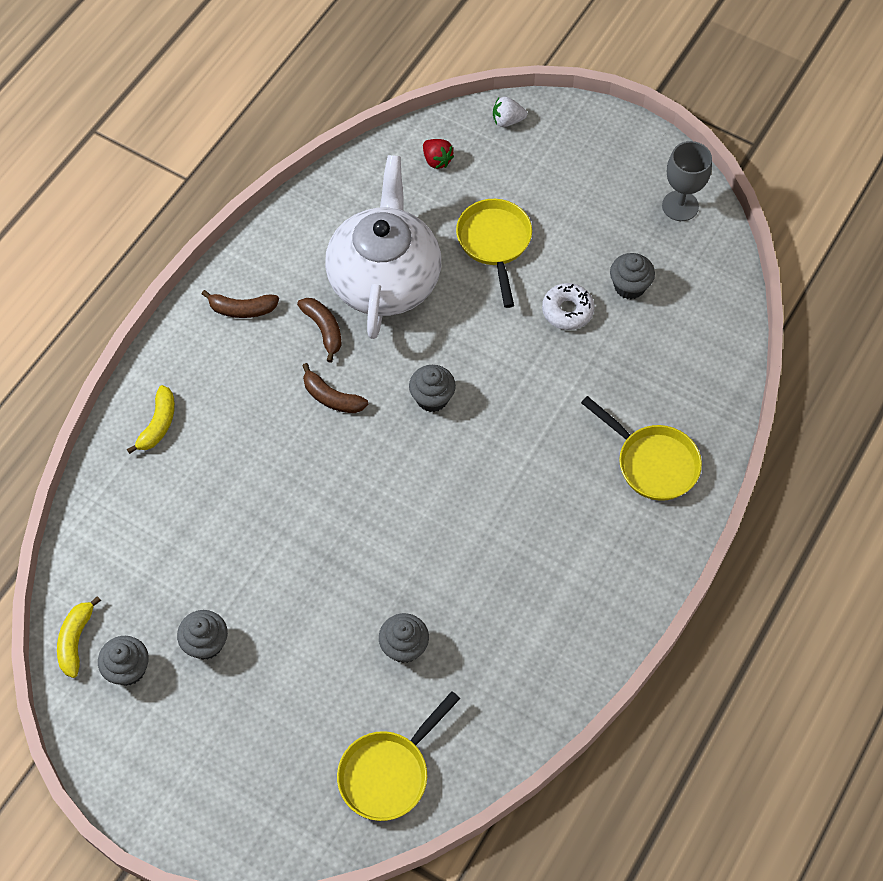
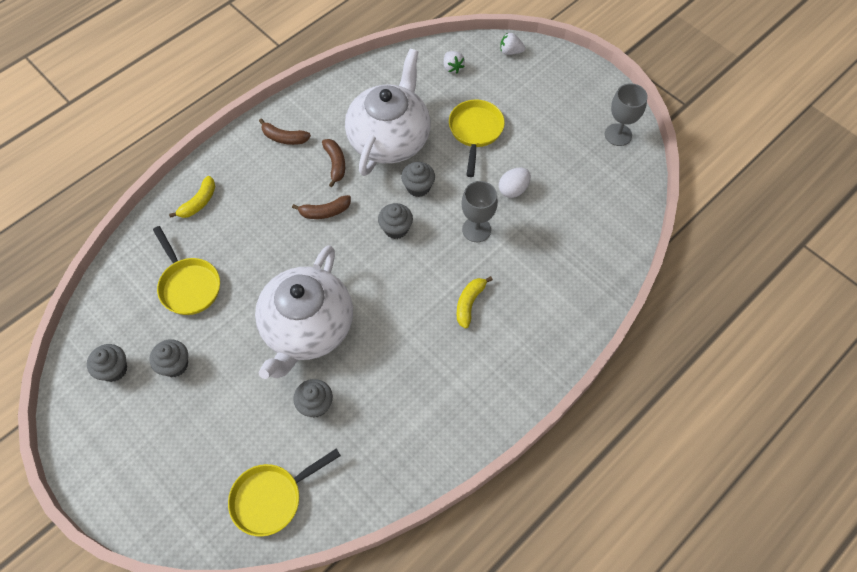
camera: 15 degrees right, 0 degrees up
(76, 640) = (86, 339): yellow banana -> yellow banana (469, 303)
(331, 397) = (325, 212): brown banana -> brown banana turned 60 degrees counterclockwise
(361, 554) = (307, 328): none -> white teapot
(437, 160) = (452, 68): red strawberry -> white strawberry
(536, 374) = (476, 229): none -> grey goblet
(567, 311) = (513, 189): white donut -> white egg
(629, 286) = (564, 182): grey cupcake -> grey cupcake (418, 187)
(652, 462) = (543, 313): yellow pan -> yellow pan (188, 285)

